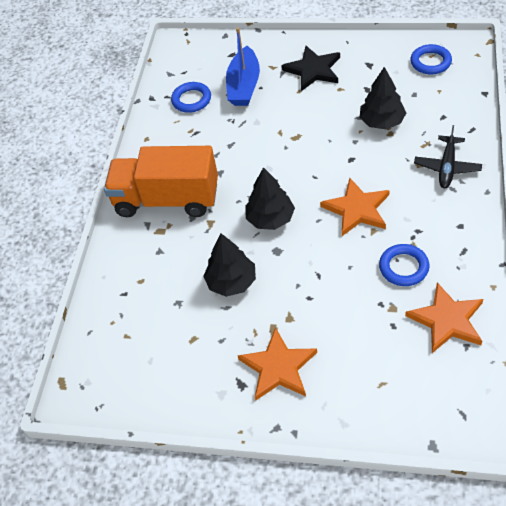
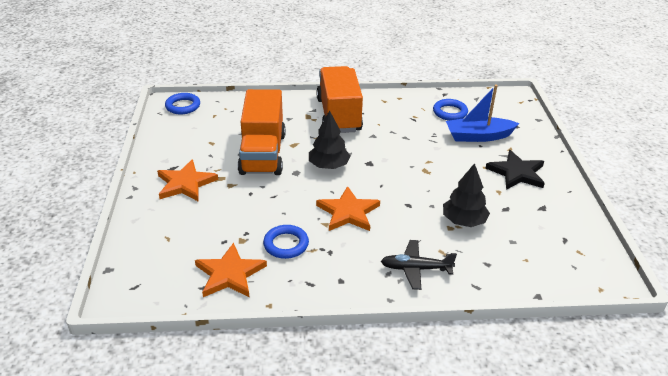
camera: 70 degrees right, 15 degrees down
(231, 282) = (263, 154): black tree -> orange truck
(430, 62) = (568, 251): blue ring -> blue ring (183, 106)

